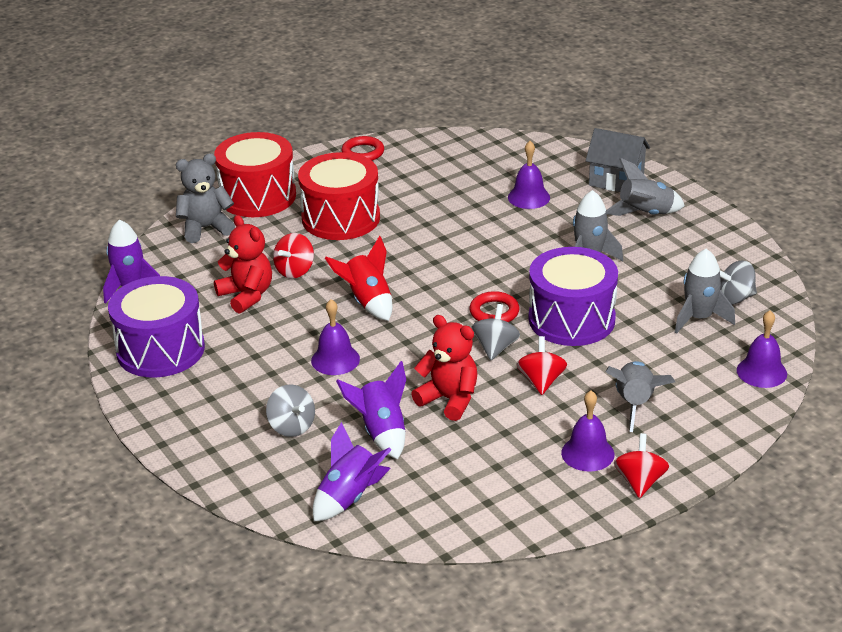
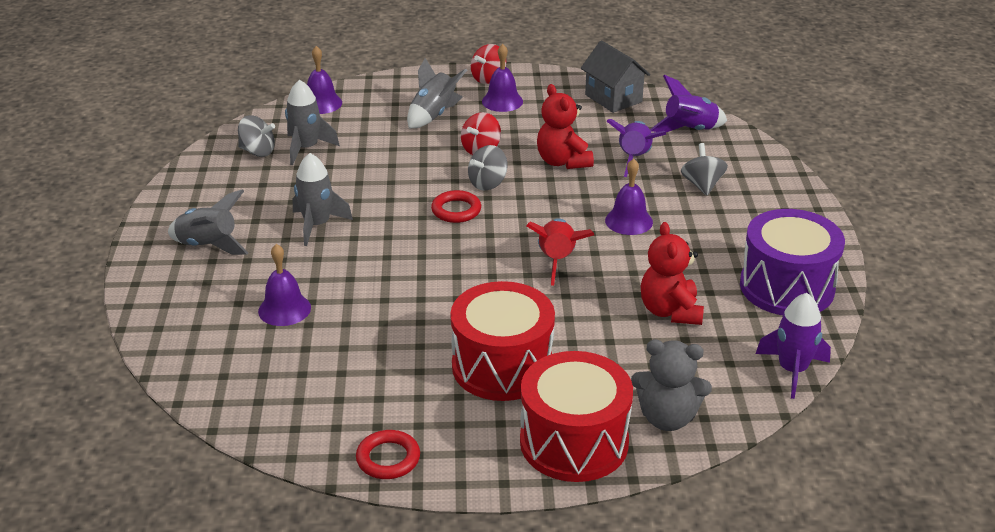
camera: 150 degrees left, 0 degrees up
(295, 270) = (602, 320): red spinning top -> none
(571, 319) = (402, 182): purple drum -> none
(616, 180) = (177, 292): grey house -> grey house (613, 98)

